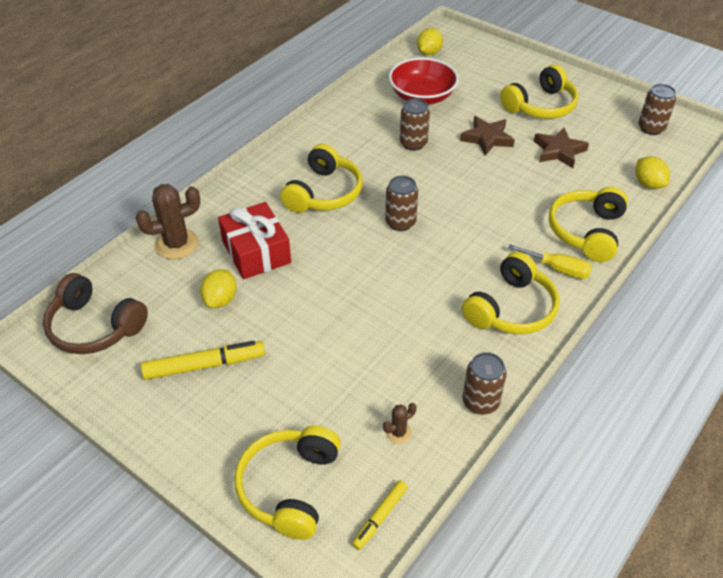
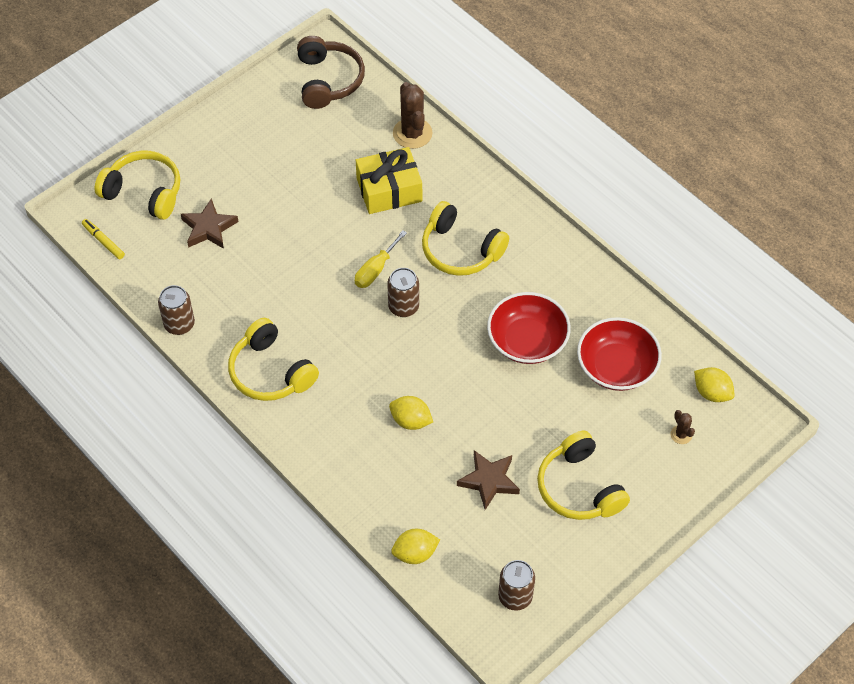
camera: 100 degrees right, 10 degrees up
(95, 326) = (328, 80): brown headphones -> brown headphones turned 135 degrees clockwise
(204, 365) = (268, 148): yellow marker -> none
(220, 300) = (336, 161): yellow lemon -> yellow lemon (411, 421)
(256, 252) = (389, 190): red gift -> yellow gift
(398, 433) = (168, 264): brown cactus -> brown cactus (681, 434)
(413, 143) = (527, 341): brown can -> red bowl
(487, 138) = (524, 414): brown star -> brown star (209, 228)
(558, 269) = (309, 424): yellow screwdriver -> yellow screwdriver (375, 270)
(587, 232) = (354, 466): yellow headphones -> none

